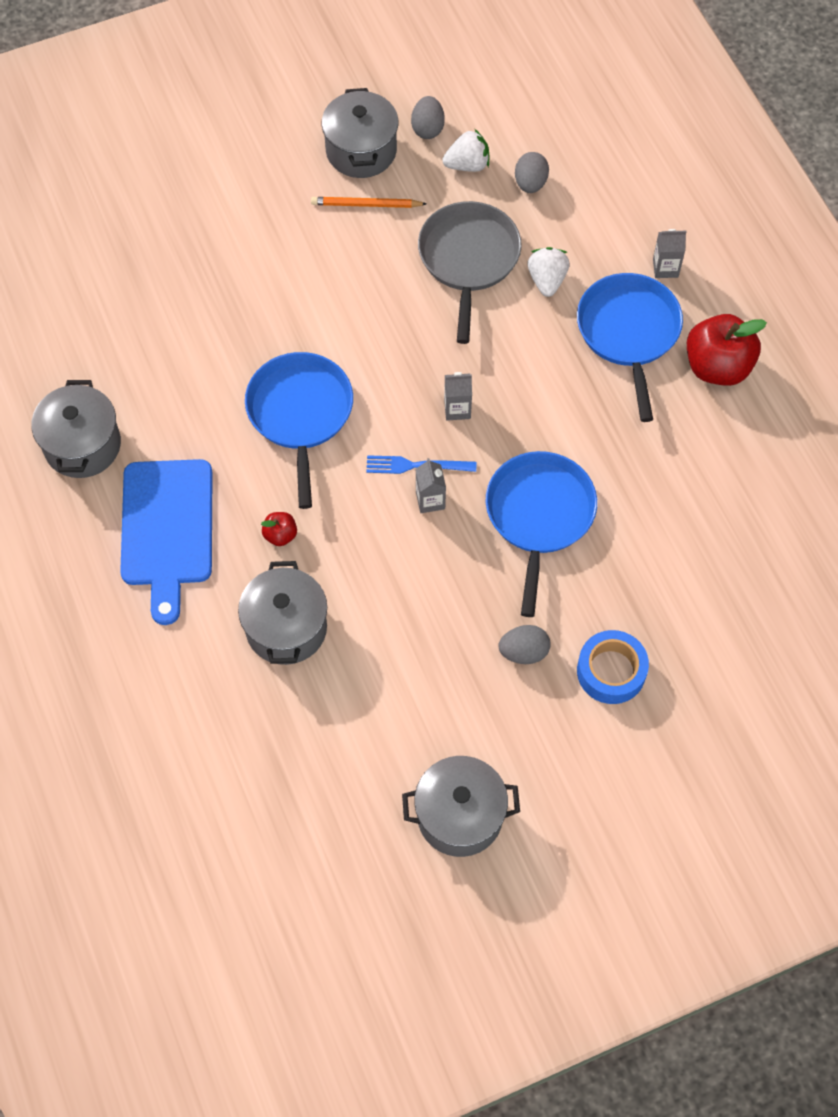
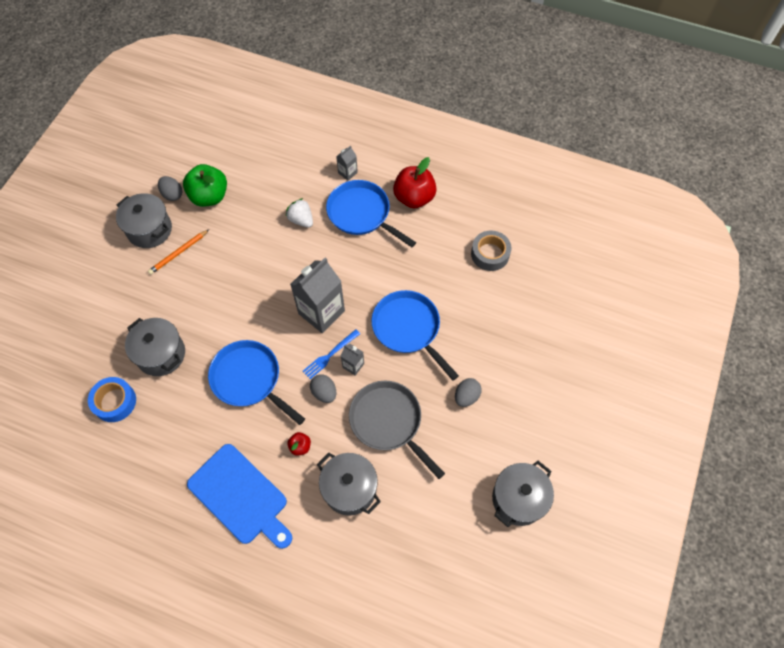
camera: 45 degrees left, 0 degrees up
(82, 445) = (151, 495): grey pot -> grey pot (161, 354)
(457, 409) = (321, 312): grey carton -> grey carton, size x2.17
(467, 165) = (209, 196): white strawberry -> green apple
(468, 259) = (255, 239): grey pan -> grey pan (388, 422)
(530, 183) = (248, 182): grey egg -> grey egg (324, 392)
(611, 671) = (511, 370): blue tape -> blue tape (115, 402)
(739, 516) = (490, 254): none -> grey tape

